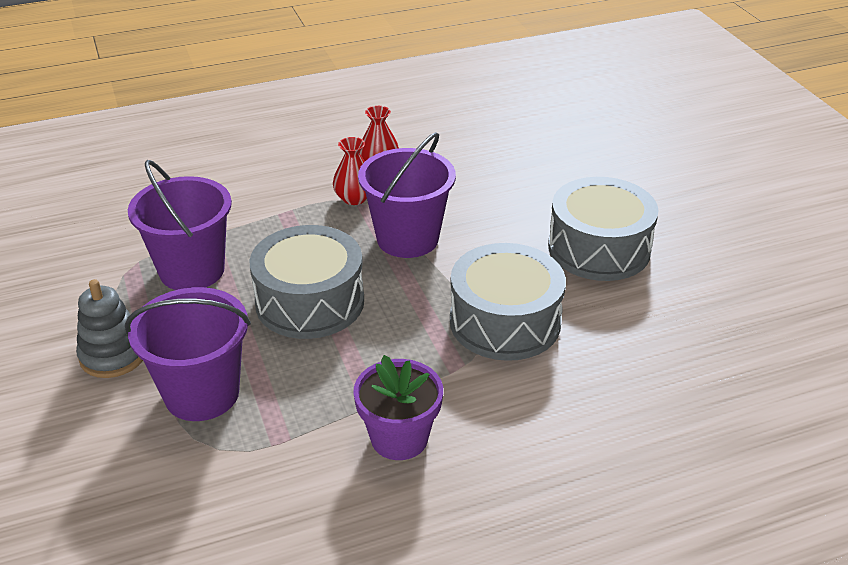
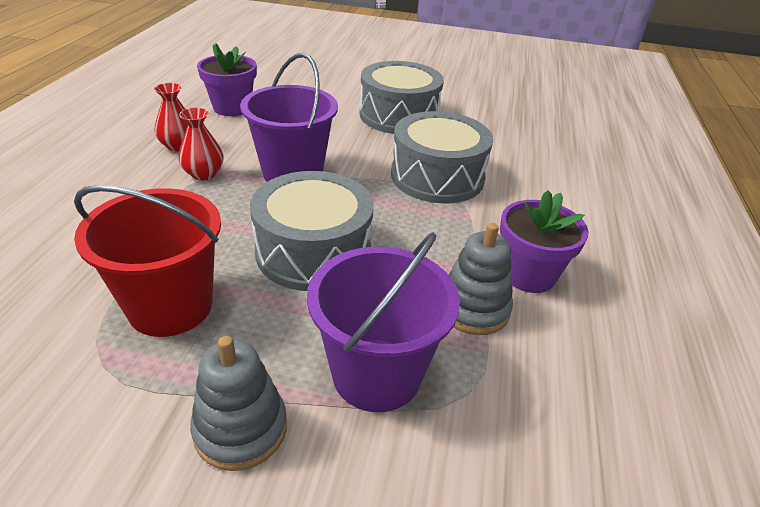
camera: 60 degrees left, 0 degrees up
(192, 270) = (170, 306): purple bucket -> red bucket
(318, 418) = (473, 309): none -> grey stacking toy
(474, 154) = (232, 108): none -> purple flower pot

